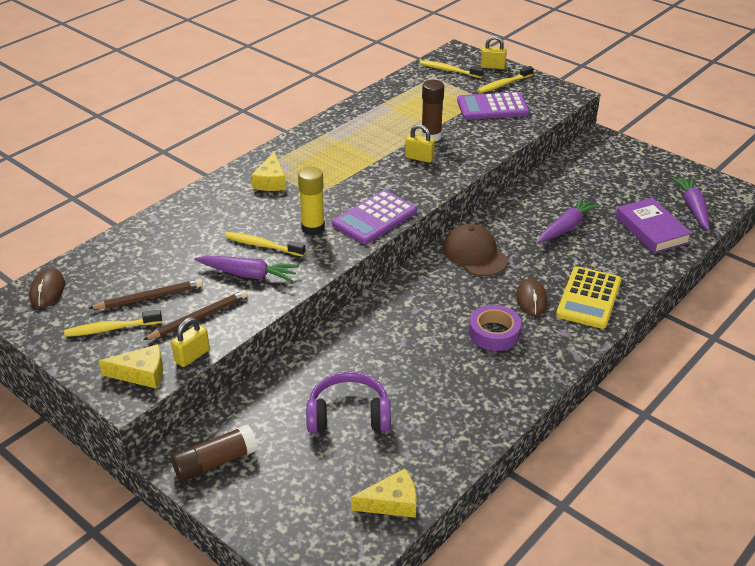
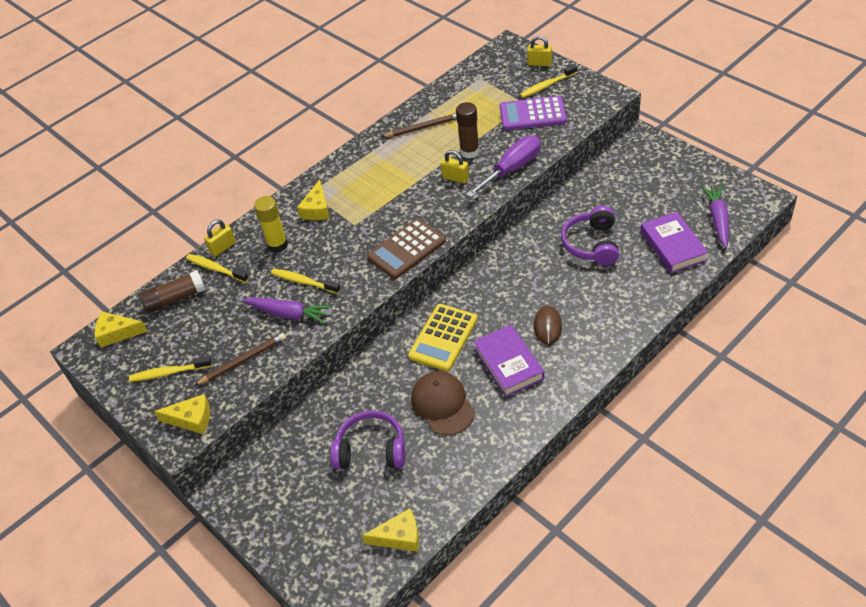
camera: 10 degrees right, 10 degrees up
(47, 290) = (117, 333): brown mouse -> yellow cheese
(149, 297) = (202, 340): brown pencil -> brown pencil (423, 127)
(192, 356) = (235, 401): yellow padlock -> yellow padlock (223, 247)
(215, 462) = (255, 496): brown glue stick -> brown glue stick (175, 298)
(313, 228) = (350, 262): yellow glue stick -> yellow glue stick (277, 245)
(374, 218) = (406, 249): purple calculator -> brown calculator
(449, 70) = (496, 70): yellow toothbrush -> yellow toothbrush (215, 269)
(475, 254) = (502, 276): brown cap -> brown cap (442, 404)
(478, 151) = (512, 169): none -> purple screwdriver
(494, 333) = (508, 363): purple tape -> purple book
(566, 227) = (592, 244): purple carrot -> purple headphones
(589, 298) = (601, 324): yellow calculator -> yellow calculator (443, 338)

